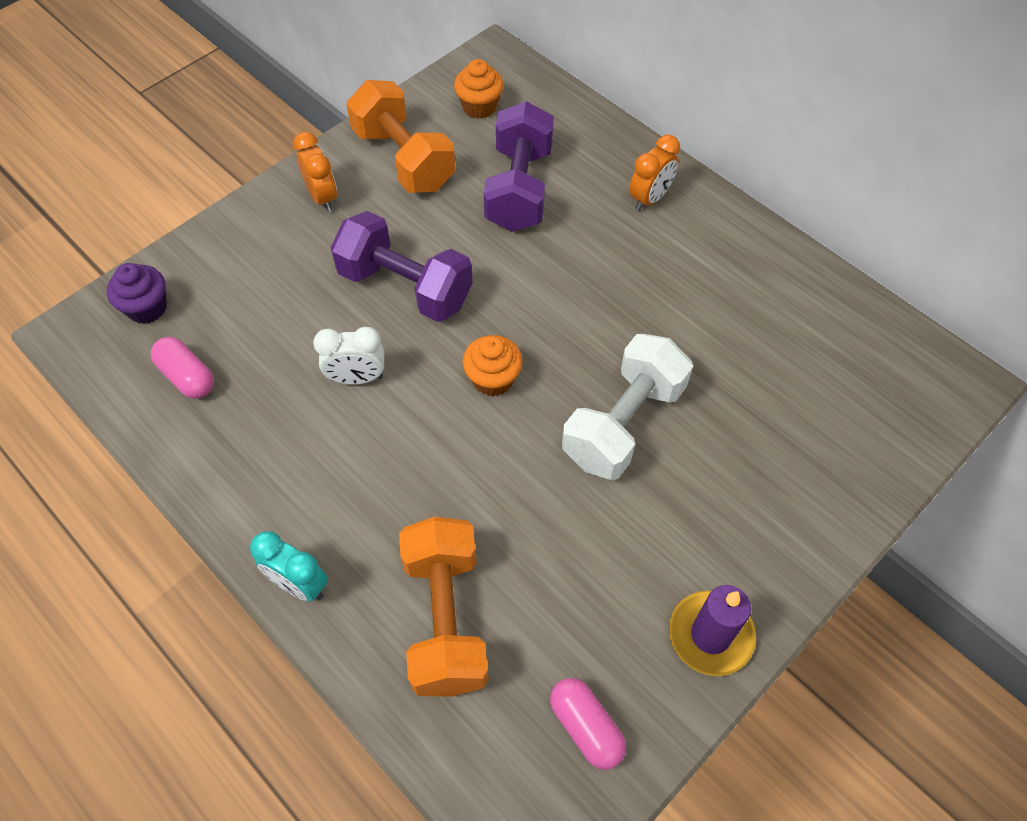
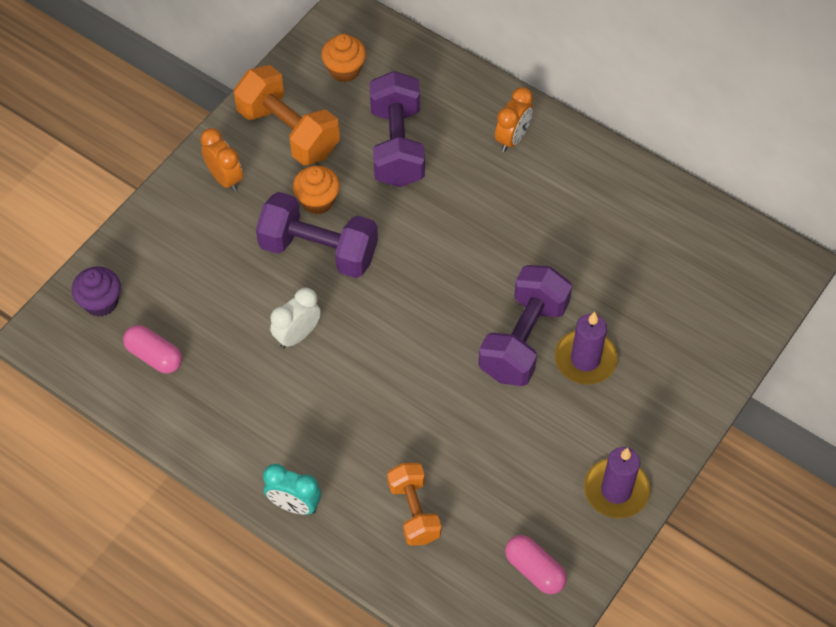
camera: 10 degrees left, 0 degrees up
(357, 378) = (297, 335): white clock -> white clock turned 150 degrees clockwise
(445, 619) = (414, 511): orange dumbbell -> orange dumbbell, size x0.63
(493, 379) = (410, 319): orange cupcake -> orange cupcake (317, 201)
(623, 423) = (523, 339): white dumbbell -> purple dumbbell
(695, 459) = (585, 359): none -> purple candle

